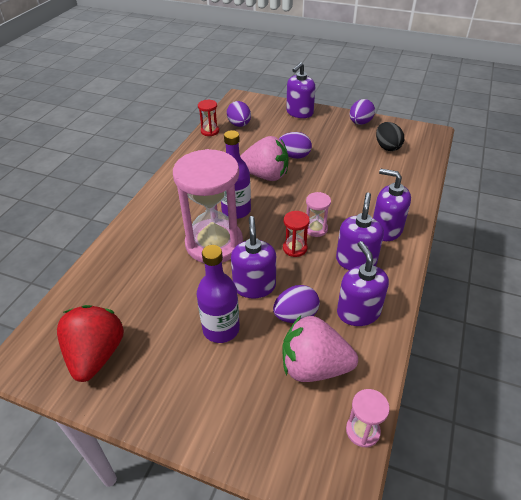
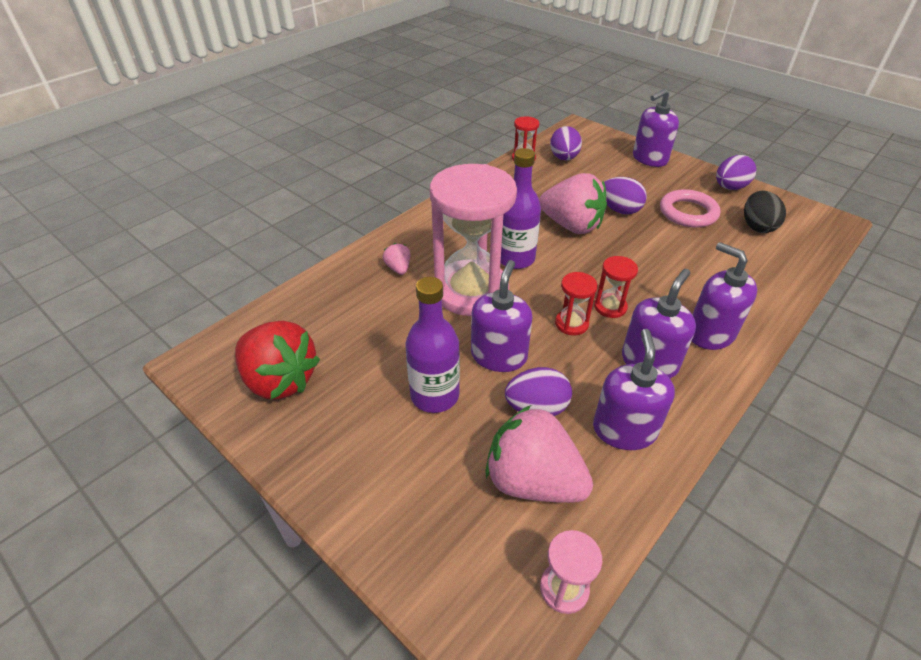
camera: 20 degrees right, 0 degrees up
(96, 355) = (280, 380): red strawberry -> red strawberry turned 105 degrees clockwise
(151, 241) = (398, 268): none -> pink strawberry
(315, 229) = (610, 307): pink hourglass -> red hourglass
(340, 147) = (688, 213): none -> pink ring

